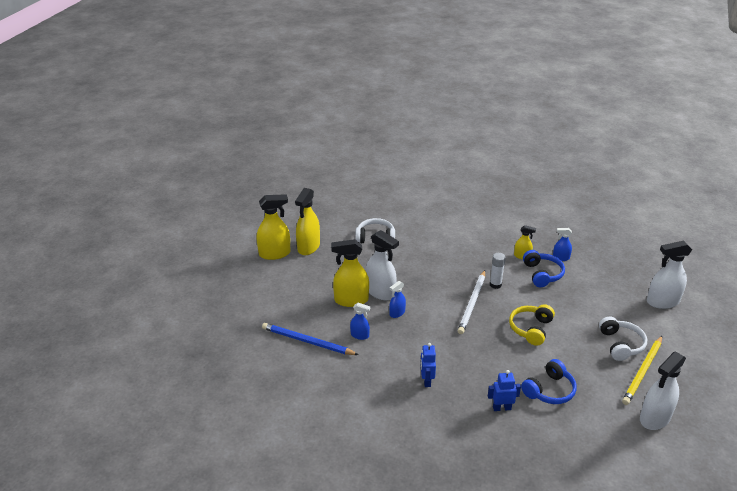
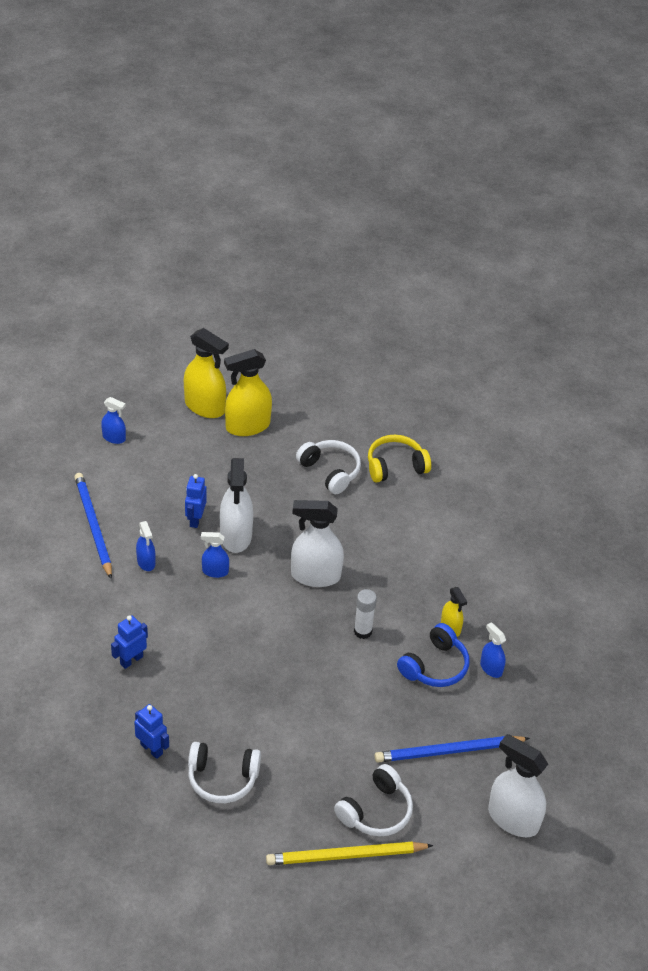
camera: 45 degrees right, 10 degrees up
(251, 298) = (114, 438): none -> blue spray bottle
(351, 300) = (195, 519): yellow spray bottle -> blue robot
(472, 303) = (303, 629): white pencil -> none
(531, 329) = (314, 708): yellow headphones -> yellow headphones (395, 466)
(549, 390) = (222, 778): blue headphones -> white headphones
(602, 299) = (448, 751): none -> blue pencil
(655, 418) = (272, 903): white spray bottle -> white spray bottle (315, 576)

